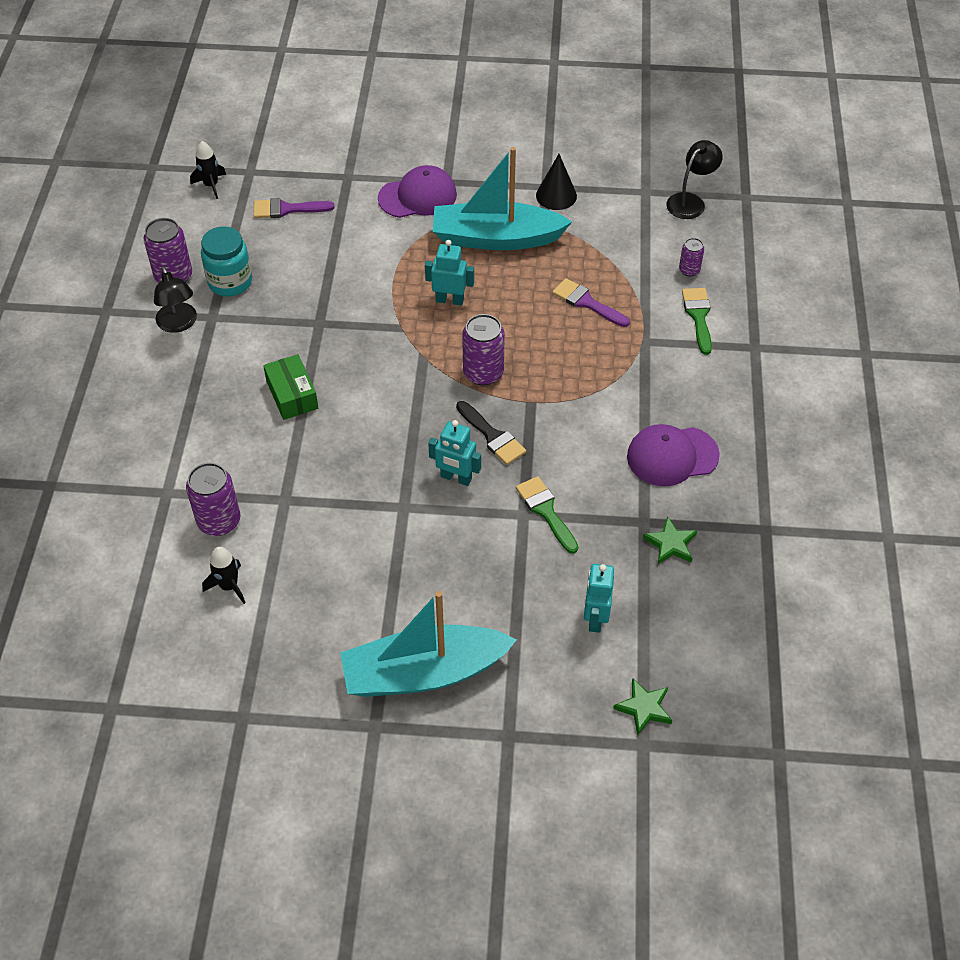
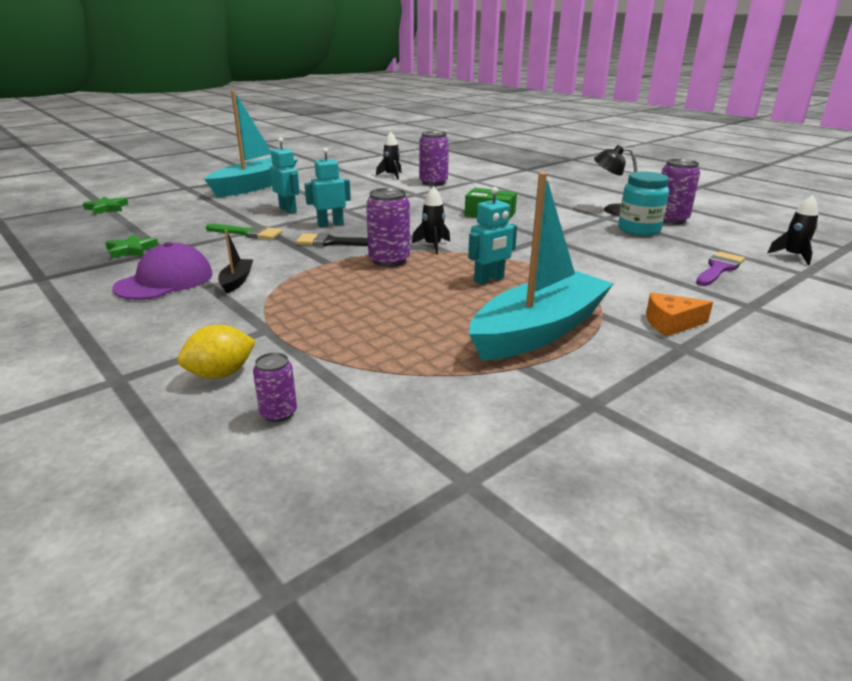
camera: 135 degrees right, 25 degrees down
(418, 196) = (671, 323): purple cap -> orange cheese
(422, 372) = (432, 246): none -> black rocket
(556, 195) = (563, 401): black cone -> none
(586, 302) = (368, 329): purple brush -> none
(595, 618) = (167, 217): turquoise robot -> turquoise robot (288, 210)
(620, 418) = (237, 281): none -> black boat
(690, 201) = (377, 512): black lamp -> none
(698, 316) = (221, 374): green brush -> yellow lemon

